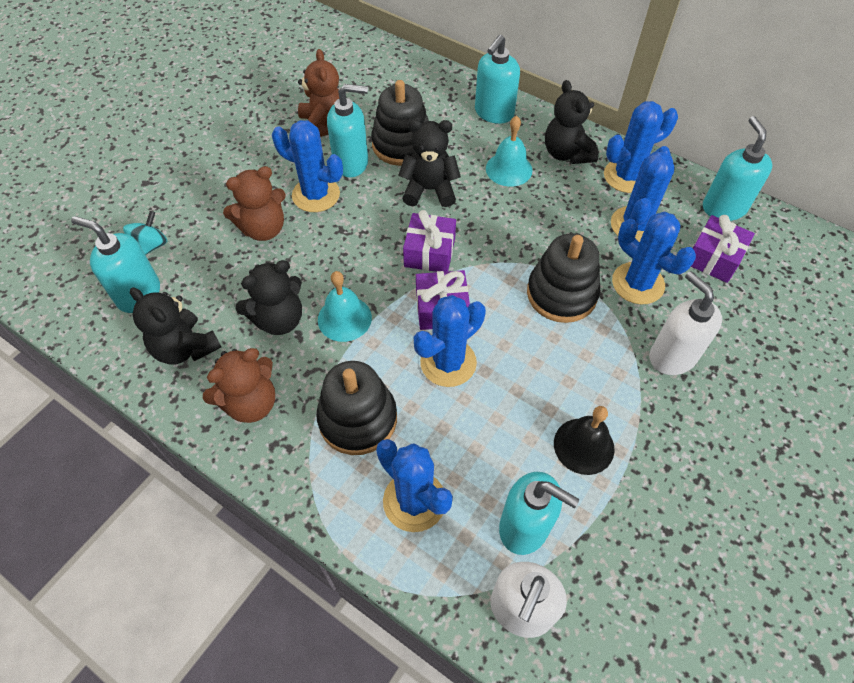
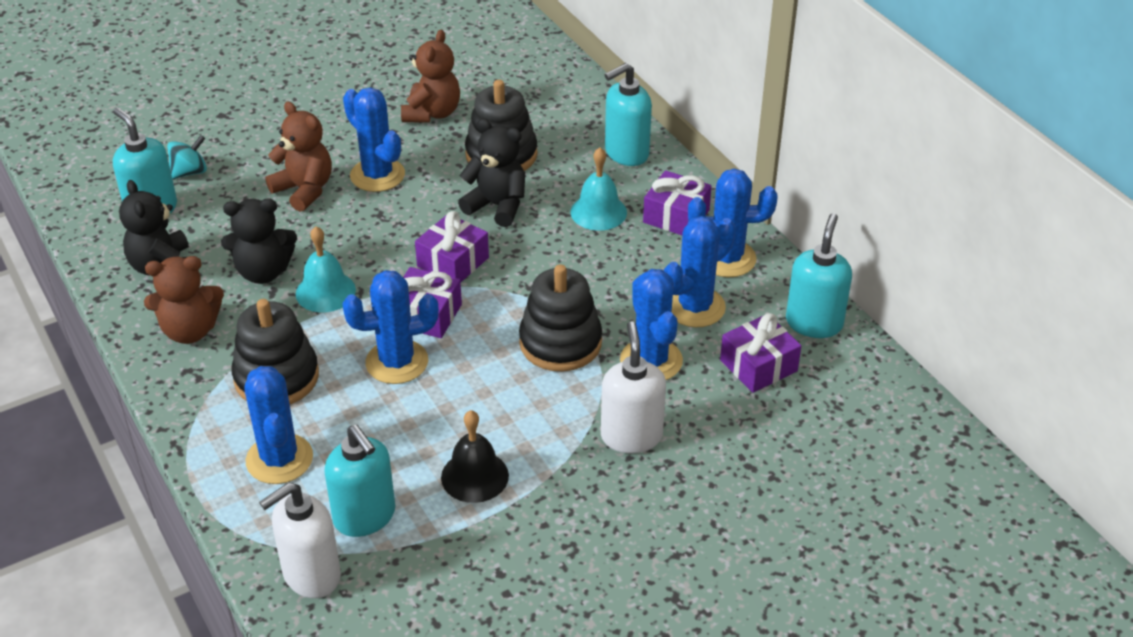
camera: 25 degrees right, 15 degrees down
(263, 229) = (304, 190): brown teddy bear -> brown teddy bear turned 135 degrees counterclockwise
(351, 163) = (435, 157): turquoise soap dispenser -> none
(566, 153) = (676, 216): black teddy bear -> purple gift

